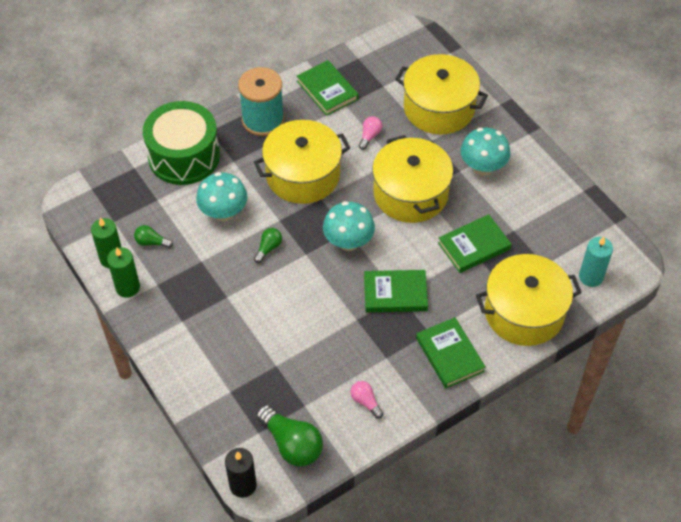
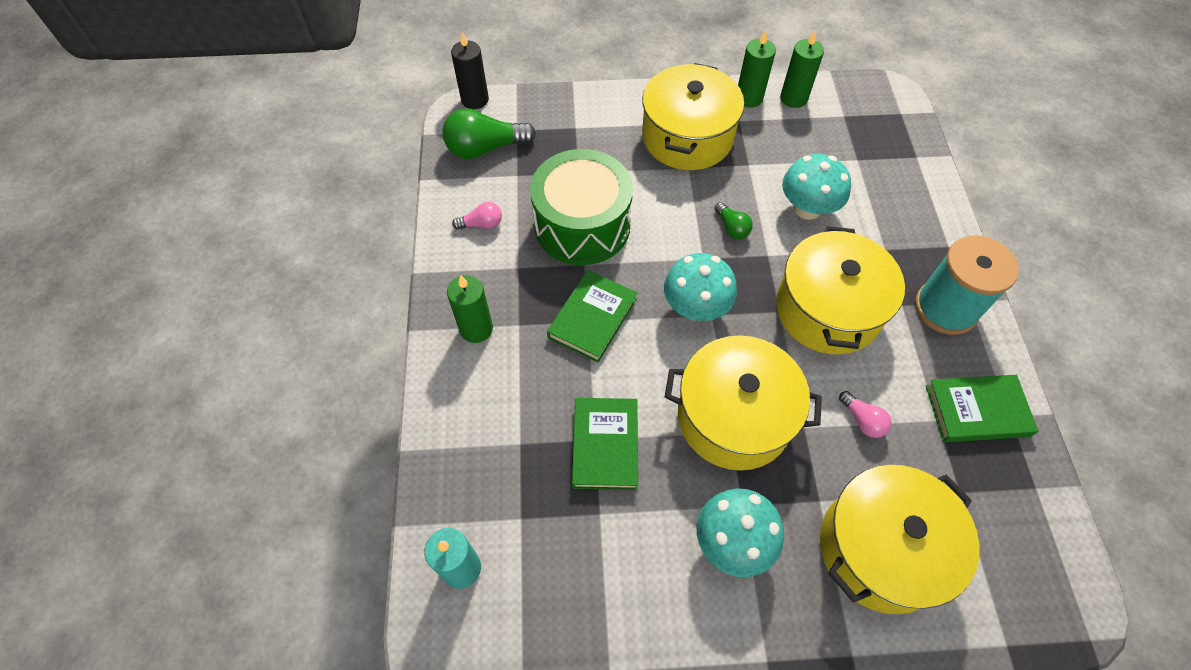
camera: 120 degrees right, 5 degrees up
(152, 242) = (797, 134): green light bulb -> none
(184, 156) = (915, 206): green drum -> green drum (582, 225)
(450, 355) = (476, 329): green book -> green candle
(524, 312) = (471, 443): yellow pot -> yellow pot (687, 137)

